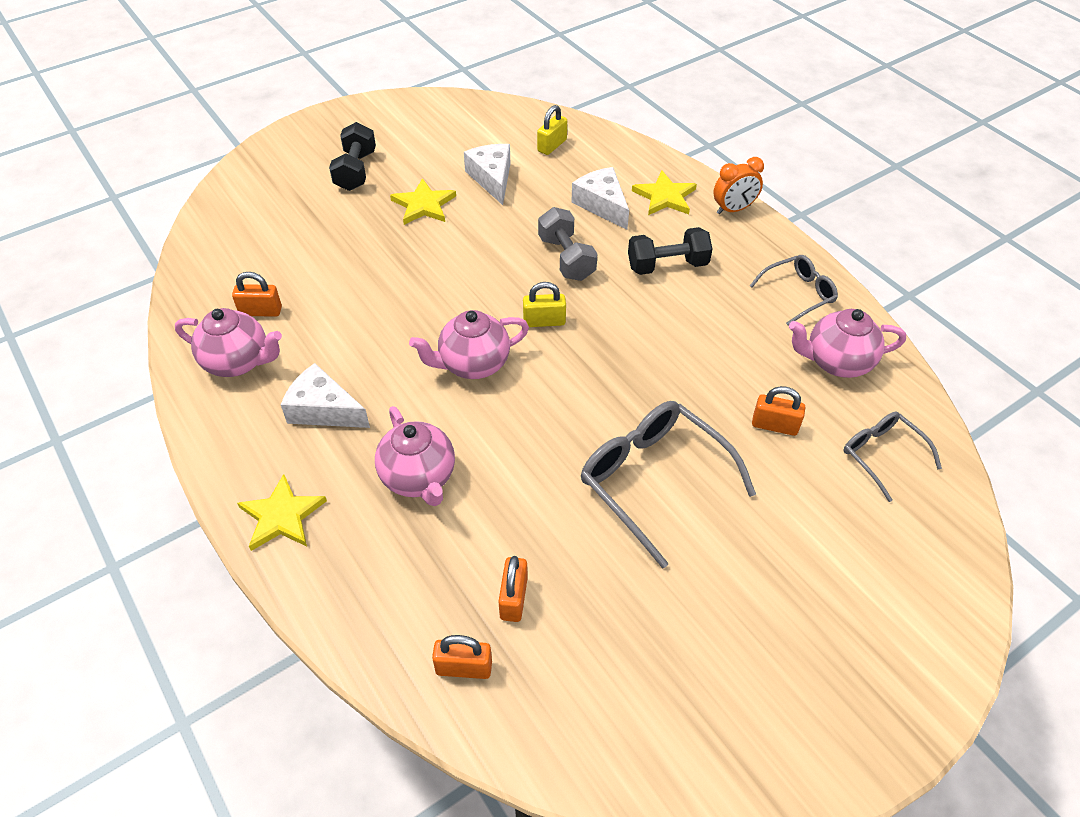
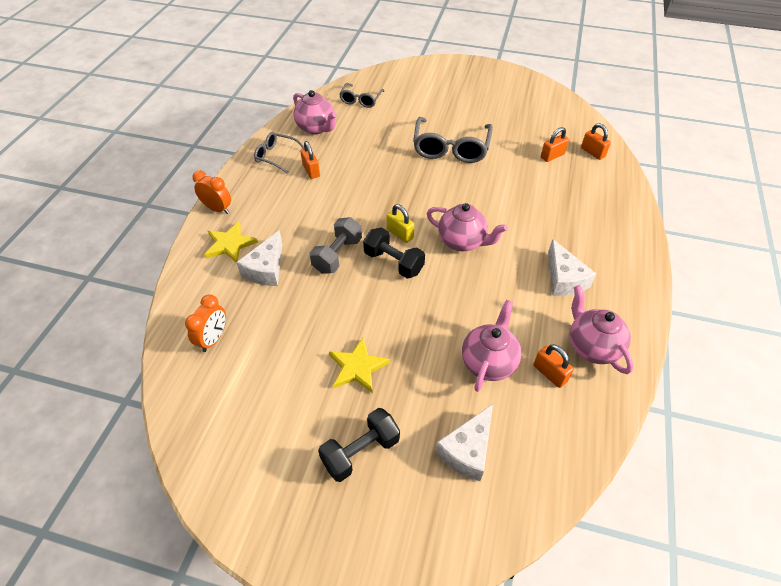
camera: 130 degrees left, 0 degrees up
(282, 516) = (627, 246): yellow star -> none
(419, 478) = (546, 215): pink teapot -> pink teapot (488, 362)
(492, 178) = (288, 348): white cheese -> white cheese (467, 450)
(552, 145) = (213, 339): yellow padlock -> orange clock
(667, 265) = (300, 211): black dumbbell -> black dumbbell (393, 262)
(774, 425) = (378, 130): orange padlock -> orange padlock (311, 170)

